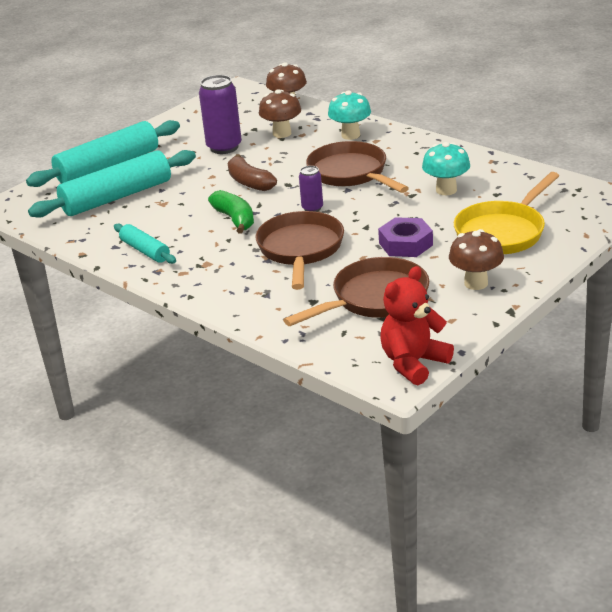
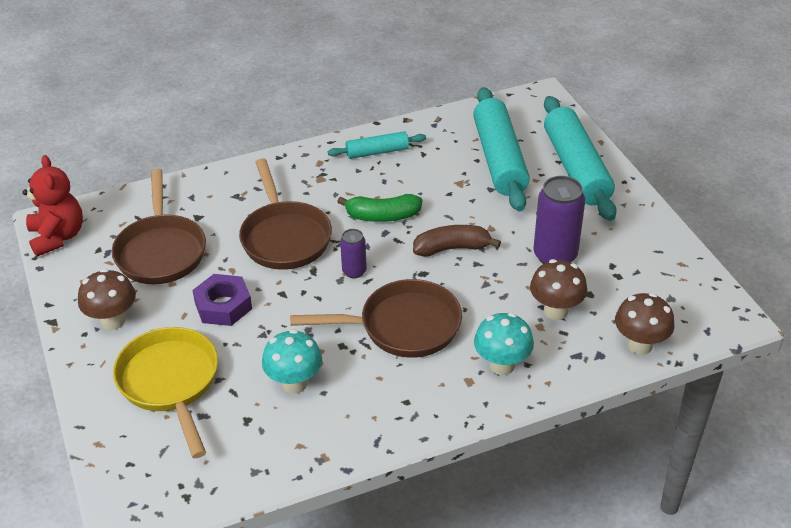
camera: 115 degrees right, 10 degrees up
(300, 250) = (284, 237): brown pan -> brown pan turned 45 degrees clockwise

